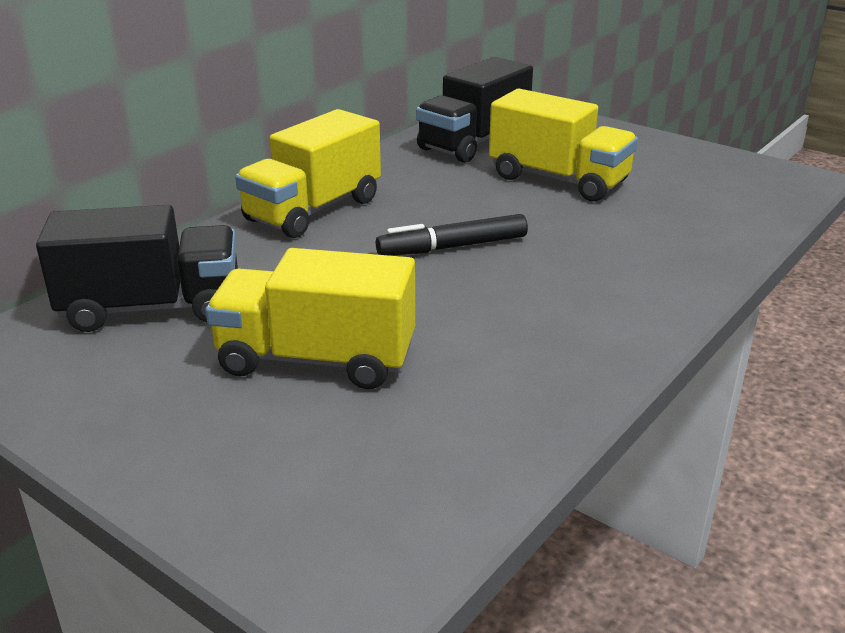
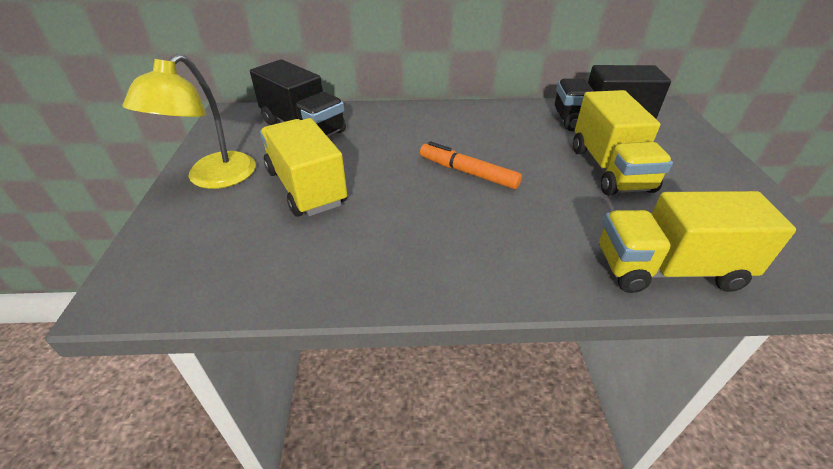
camera: 50 degrees right, 10 degrees up
(165, 429) = (213, 178): none -> yellow lamp
(313, 210) = (442, 118): yellow truck -> yellow truck (668, 269)
(452, 247) = (468, 172): black marker -> orange marker

